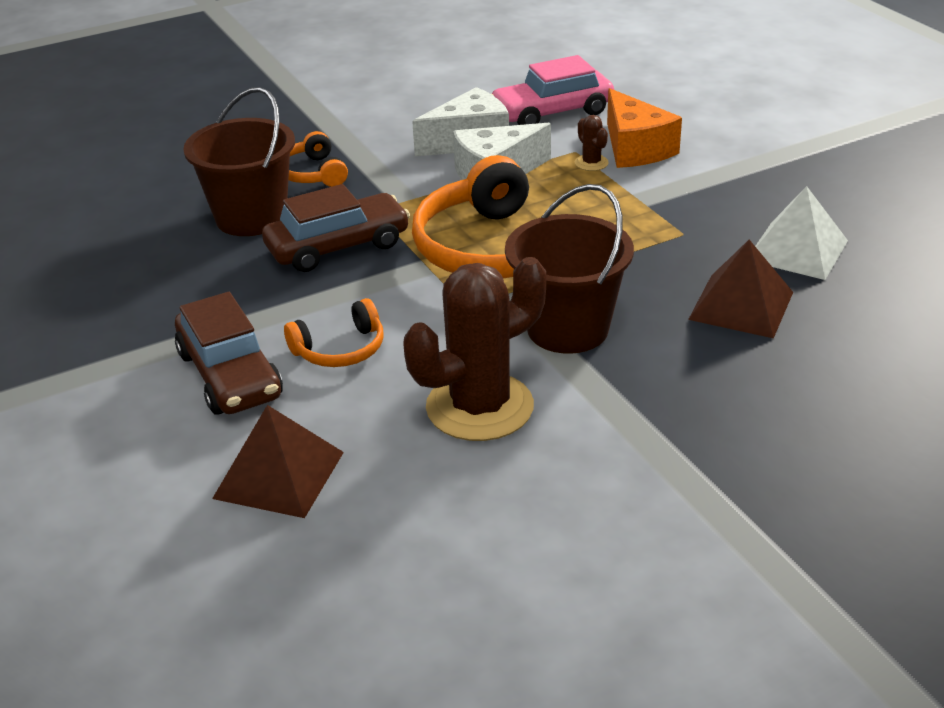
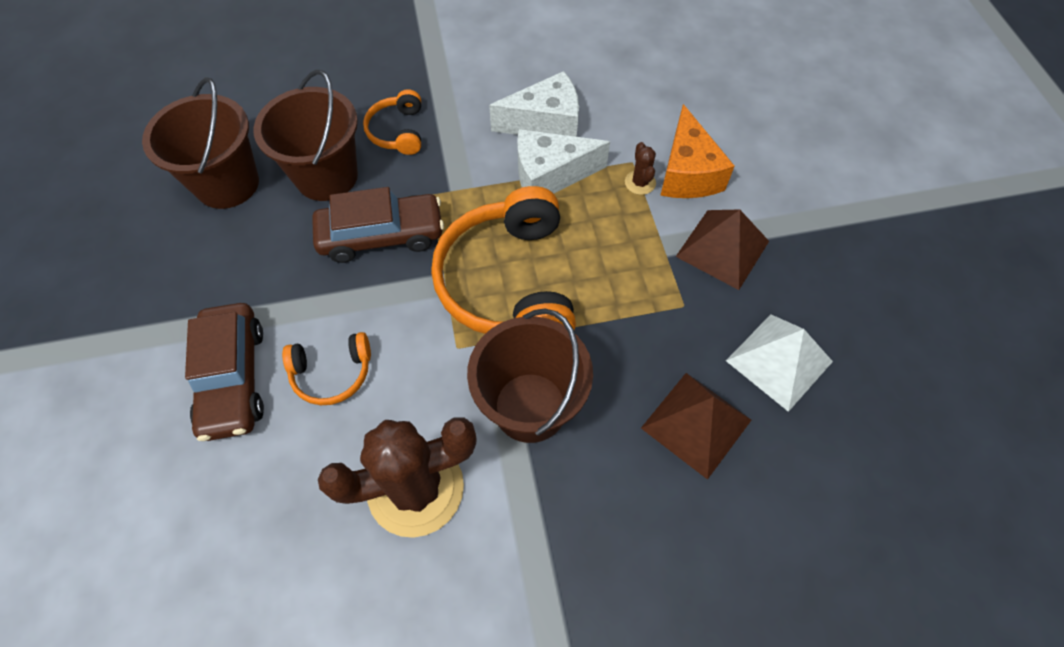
camera: 15 degrees right, 25 degrees up
(139, 243) = (227, 184): none -> brown bucket
(279, 474) = (223, 520): brown pyramid -> brown pyramid (722, 248)
(552, 112) = (633, 102): pink car -> none

